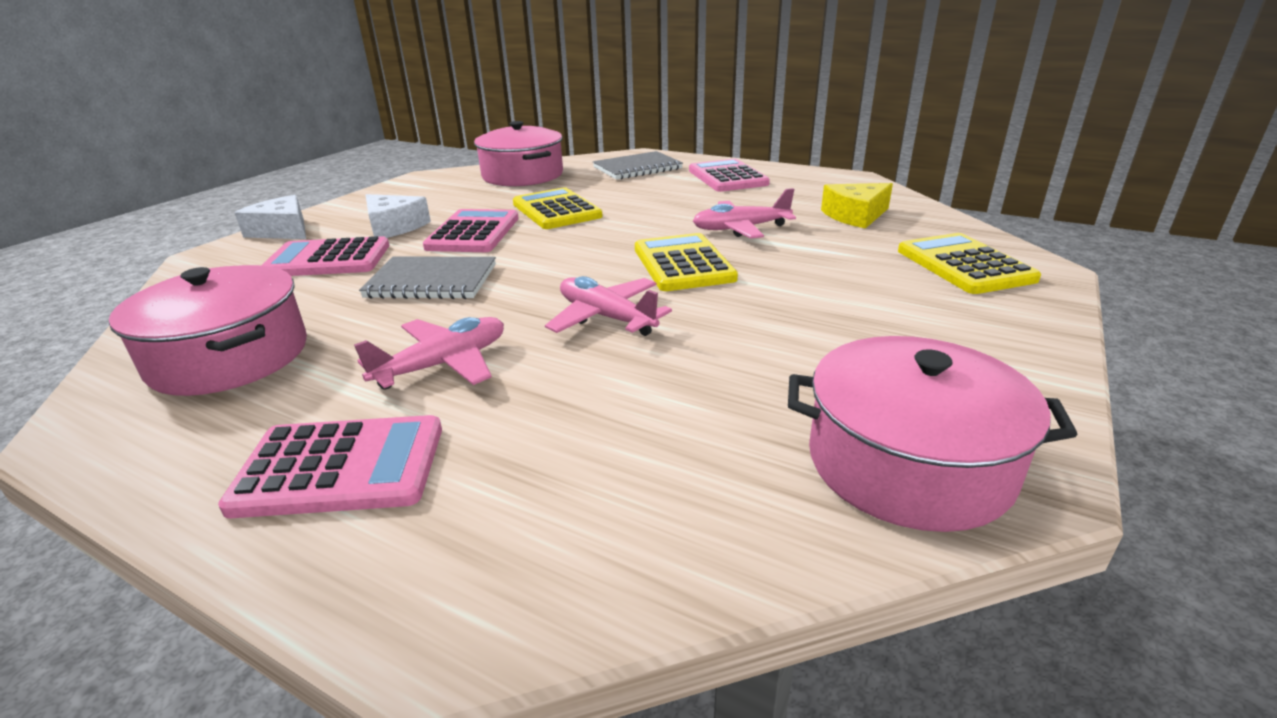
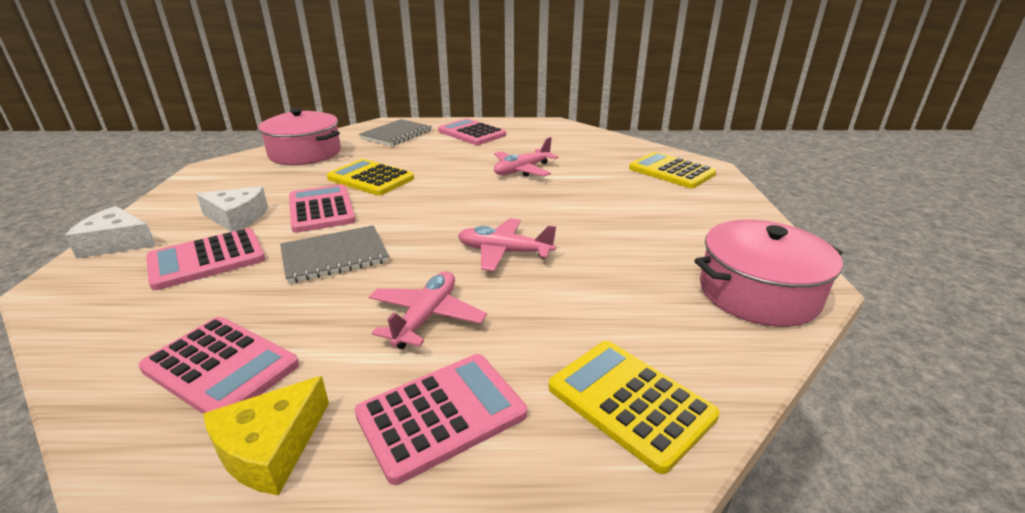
camera: 30 degrees left, 0 degrees up
(230, 357) = (221, 367): pink pot -> pink calculator
(683, 264) = (512, 203): yellow calculator -> yellow calculator (630, 402)
(855, 215) = (582, 149): yellow cheese -> yellow cheese (271, 447)

